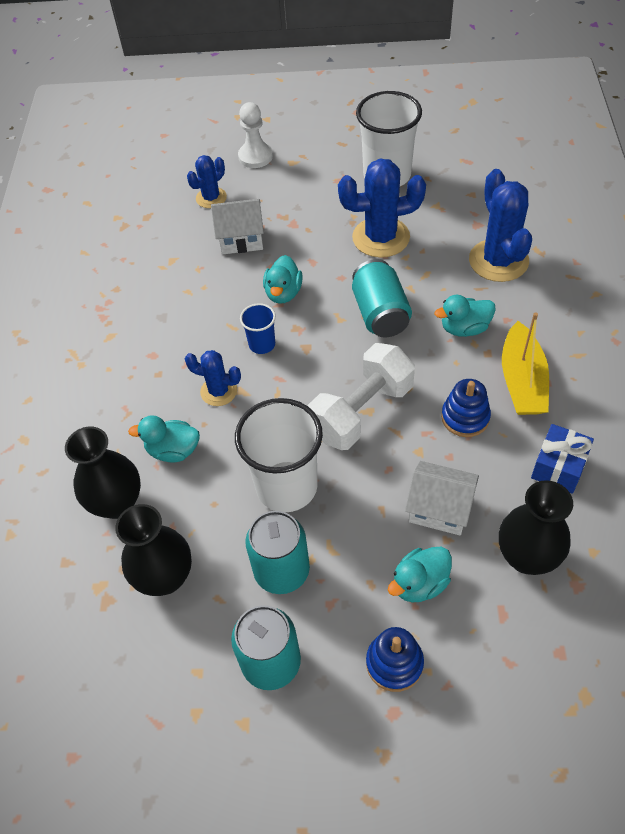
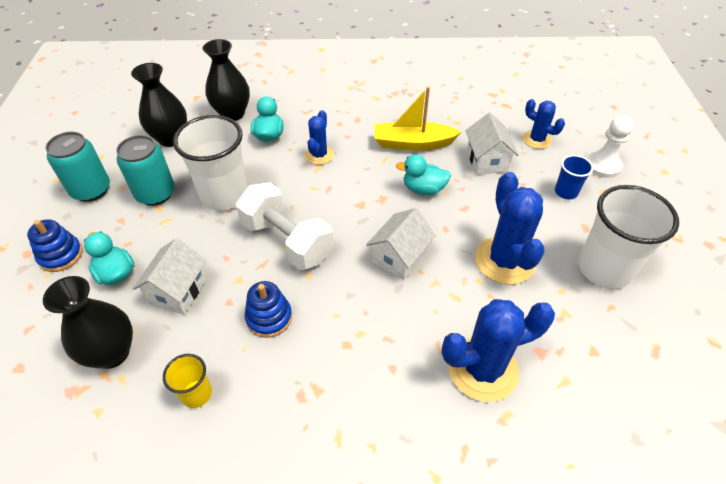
camera: 85 degrees right, 5 degrees down
(262, 344) = (365, 177): blue cup -> blue cup (566, 192)
(380, 314) = (399, 257): turquoise can -> white house
(464, 328) = (380, 326): turquoise duck -> none
(522, 381) = (306, 373): yellow boat -> yellow boat (412, 143)
(558, 467) = (196, 394): blue gift -> yellow cup

